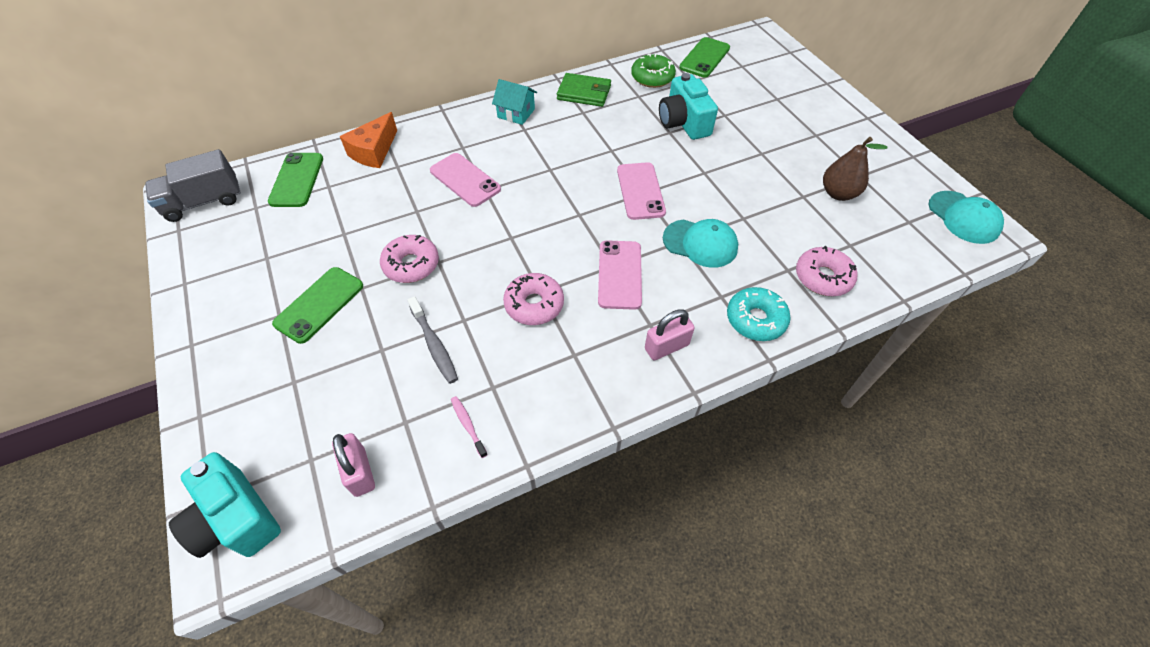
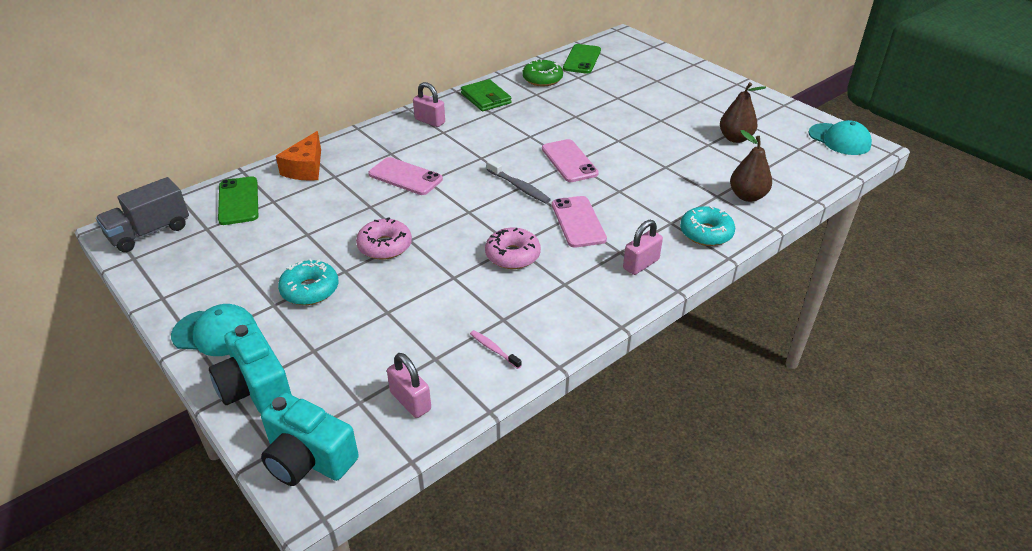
camera: 15 degrees left, 15 degrees down
(319, 304) = (310, 290): green phone -> turquoise donut
(434, 345) = (435, 299): grey toothbrush -> grey toothbrush (519, 187)
(516, 113) = (430, 121): turquoise house -> pink padlock
(584, 93) = (485, 98): green wallet -> green wallet turned 60 degrees clockwise
(683, 122) = (584, 108): turquoise camera -> turquoise camera (255, 388)
(700, 243) = (637, 189): turquoise cap -> turquoise cap (215, 332)
(823, 277) = (747, 196): pink donut -> brown pear

